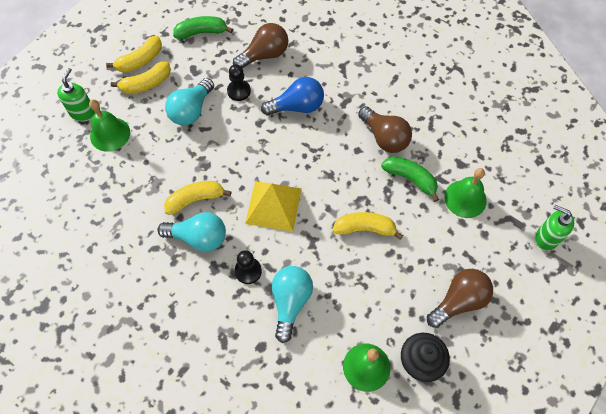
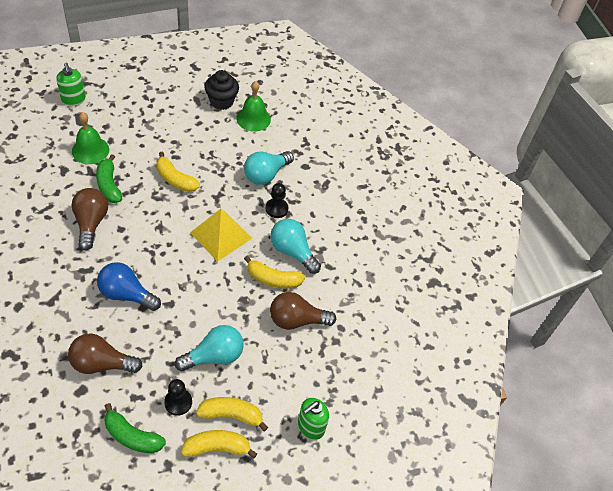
camera: 150 degrees left, 10 degrees down
(110, 134) = (300, 386): green bell -> none
(239, 91) = (158, 344): black pawn -> black pawn (178, 402)
(459, 301) = (166, 109): brown light bulb -> brown light bulb (296, 320)

